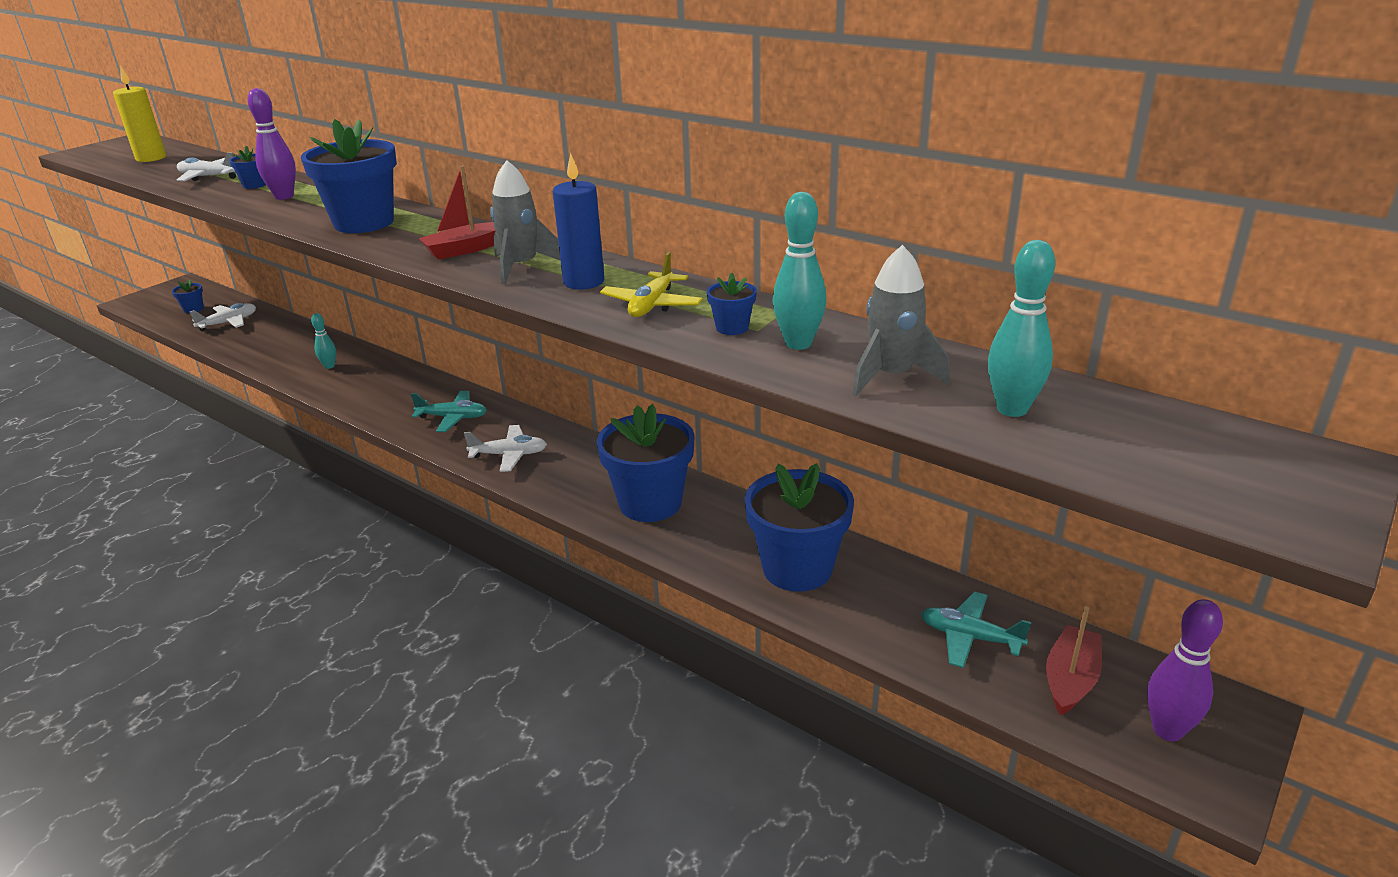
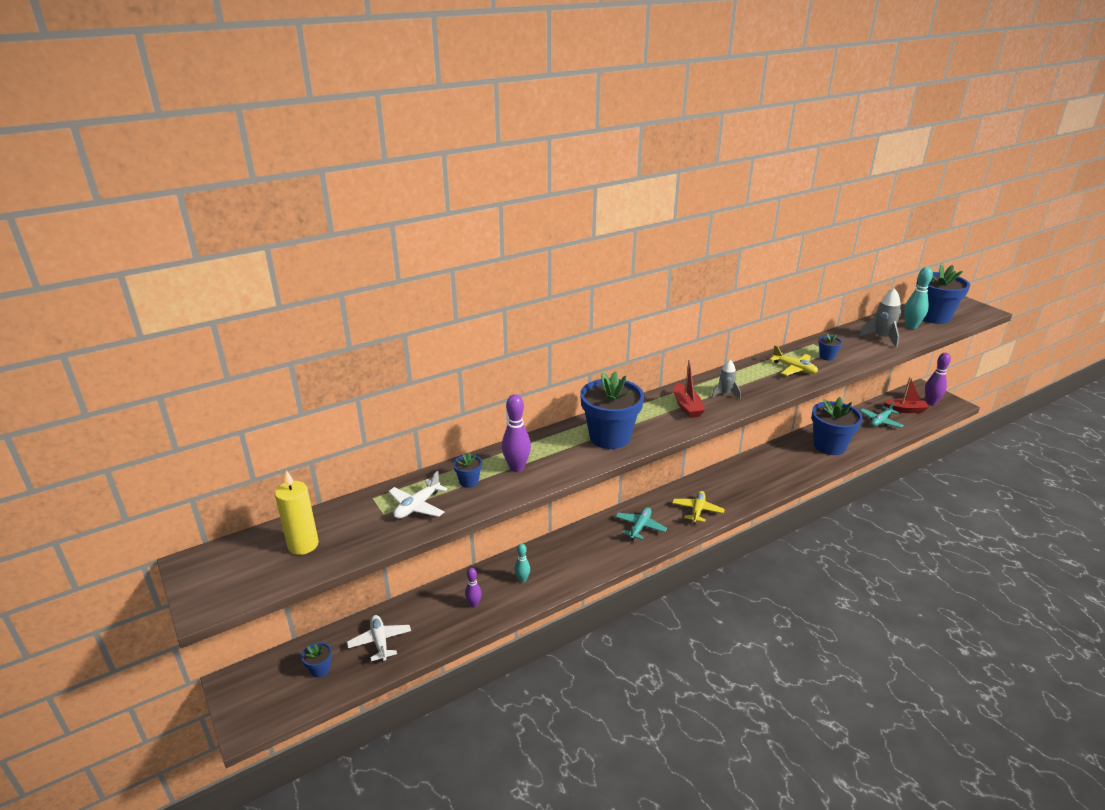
camera: 70 degrees left, 0 degrees up
(285, 351) = (474, 604): none -> purple bowling pin
(509, 455) = (697, 510): white plane -> yellow plane
(521, 267) = (725, 393): grey rocket -> grey rocket, size x0.64
(584, 282) = (756, 380): blue candle -> none
(650, 503) = (765, 473): blue flower pot -> blue flower pot (933, 317)
(798, 344) = (847, 347): turquoise bowling pin -> none
(1070, 679) = (905, 410): red boat -> red boat turned 135 degrees clockwise

